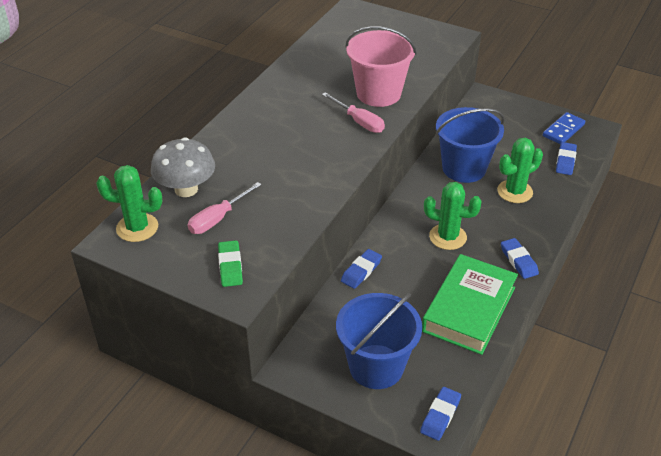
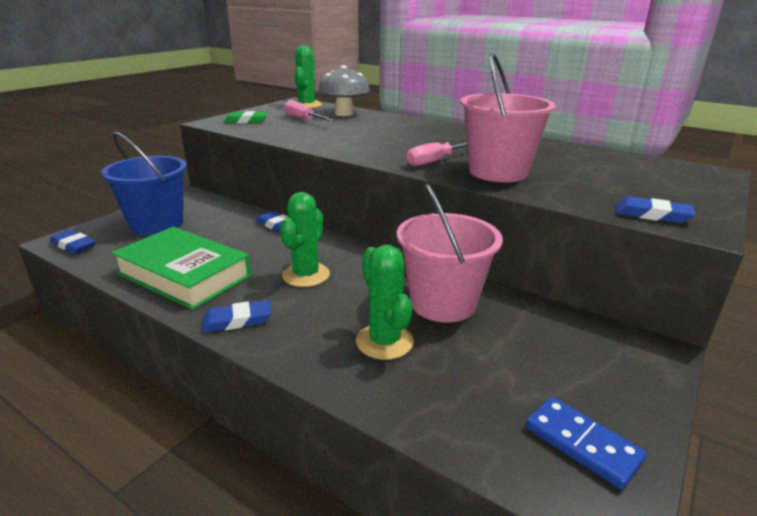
camera: 95 degrees right, 15 degrees down
(464, 168) = (443, 303): blue bucket -> pink bucket
(565, 161) = (470, 422): blue eraser -> blue eraser (652, 215)

